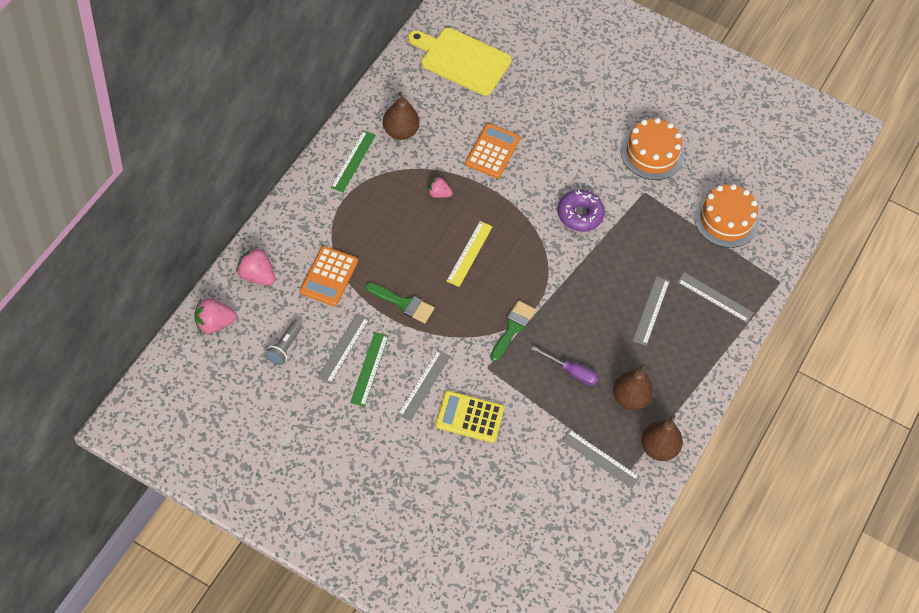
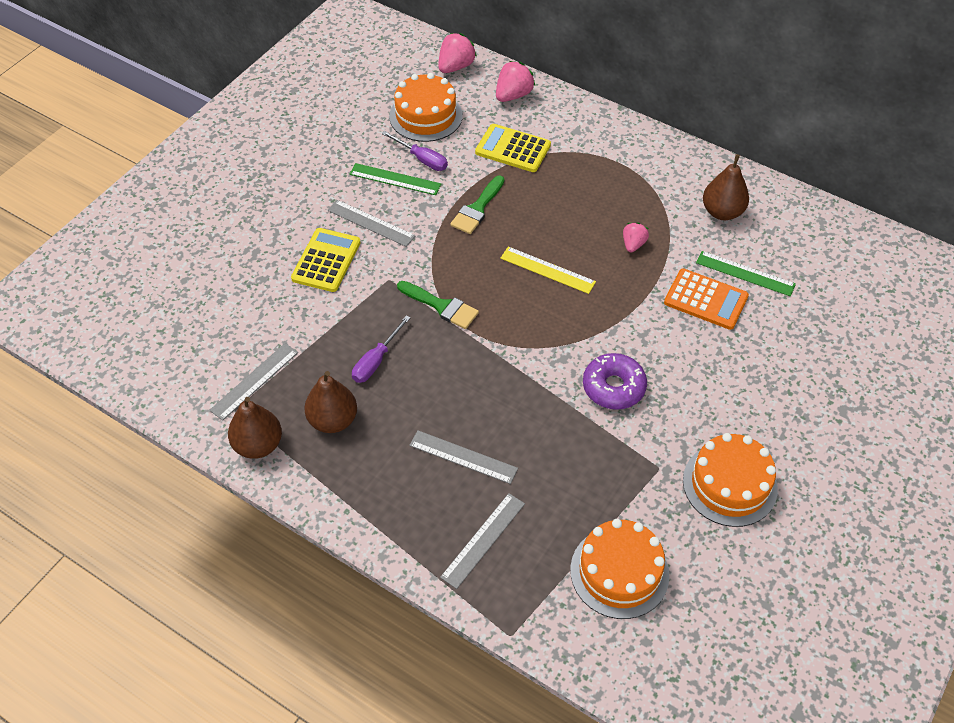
camera: 100 degrees right, 5 degrees down
(214, 324) = (456, 67): pink strawberry -> pink strawberry turned 45 degrees clockwise
(284, 347) = (426, 116): grey flashlight -> orange cake
(329, 276) = (513, 149): orange calculator -> yellow calculator
(343, 348) = (422, 159): grey ruler -> purple screwdriver
(353, 161) = (672, 170): green ruler -> green ruler (745, 273)
(462, 60) = (850, 275): yellow cutting board -> none

